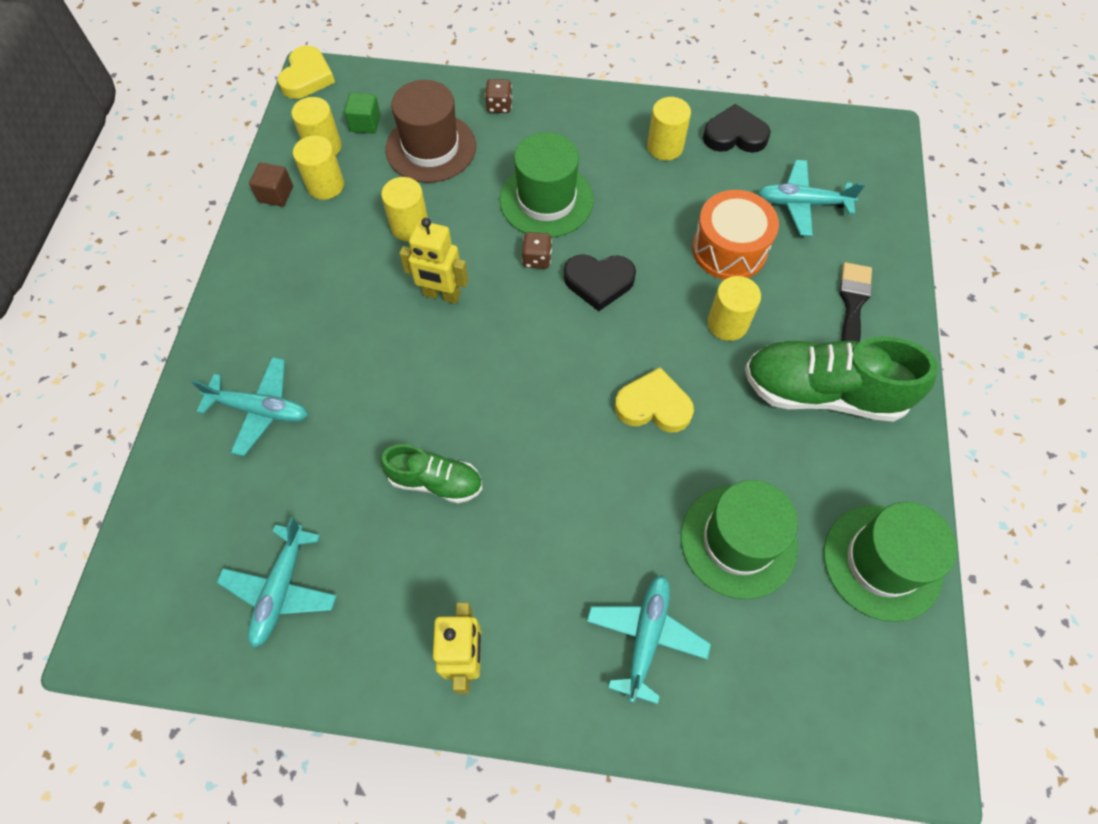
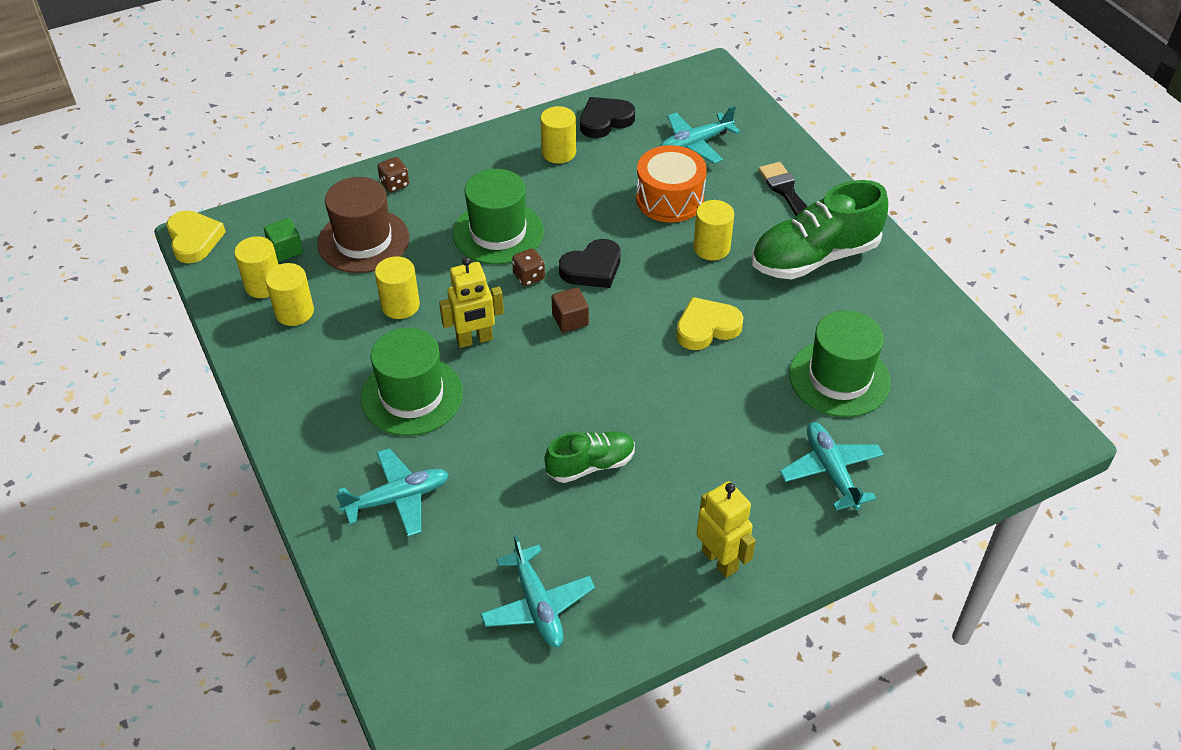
camera: 35 degrees left, 15 degrees down
(276, 194) = (254, 340): brown cube -> brown cube (570, 320)
(882, 562) = (939, 338): green hat -> green hat (412, 396)

